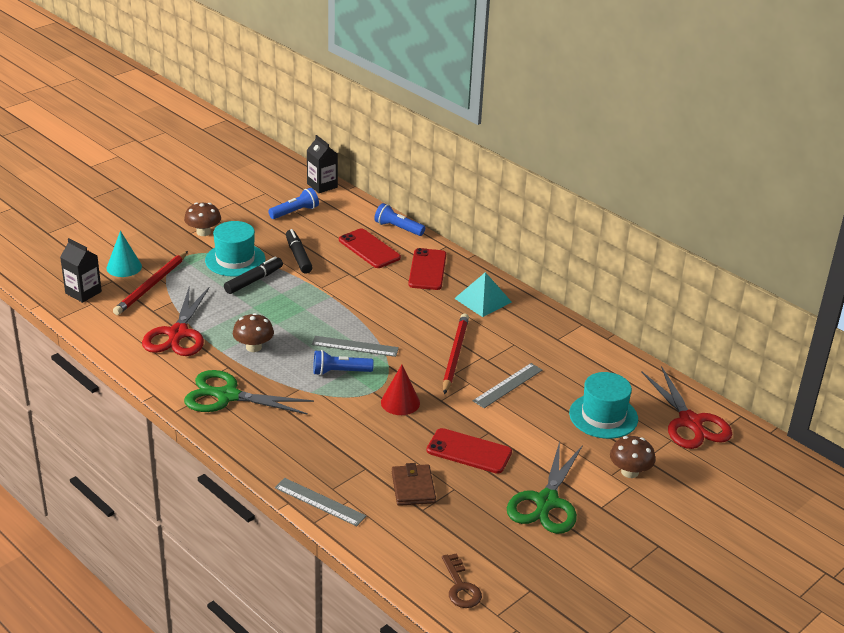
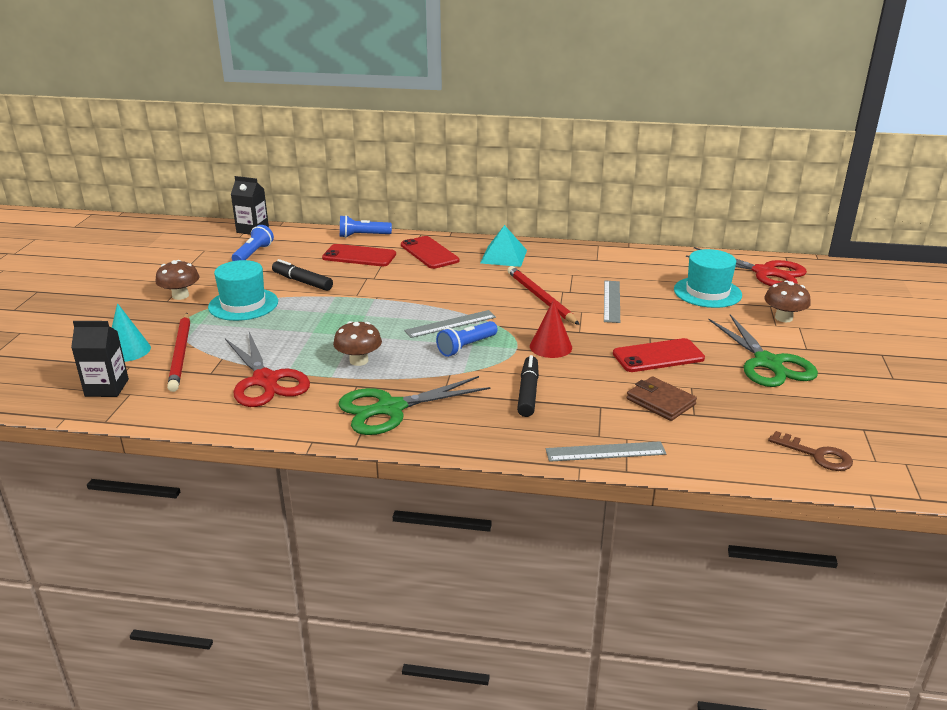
camera: 35 degrees left, 5 degrees down
(254, 280) = (285, 313): black marker -> black marker (528, 392)

